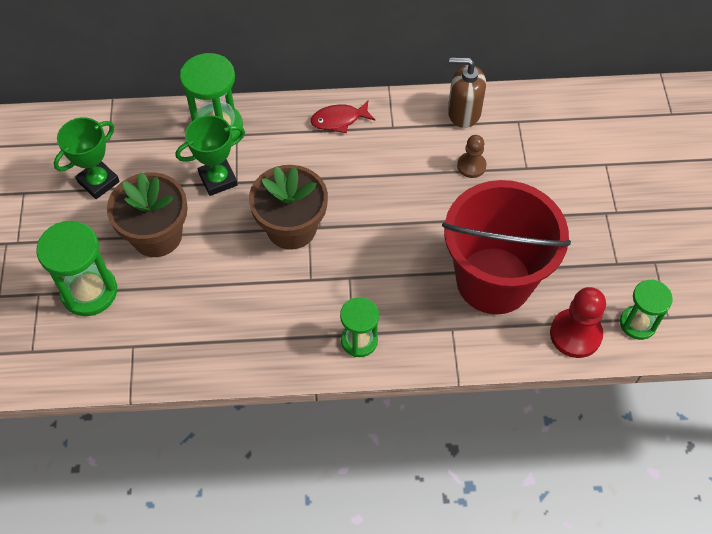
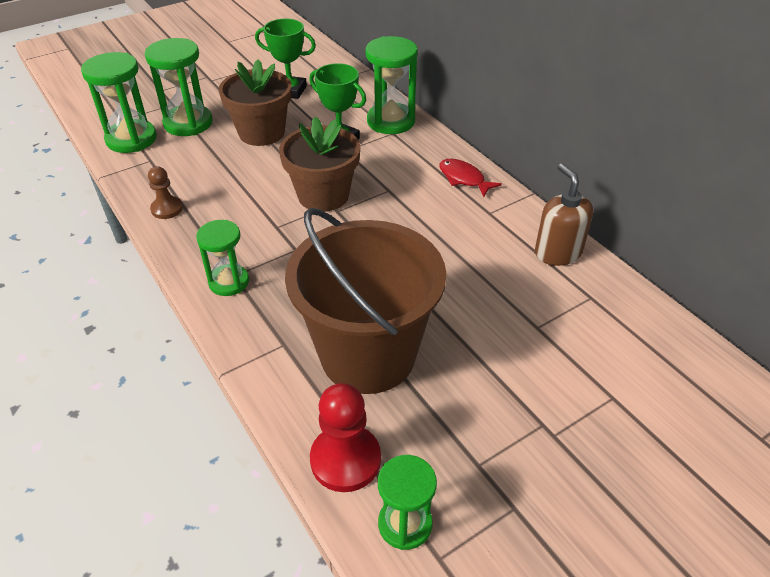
camera: 60 degrees right, 15 degrees down
(80, 352) = (131, 139): none -> green hourglass
(471, 166) = (497, 283): brown pawn -> brown pawn (167, 209)
(494, 280) = (367, 355): red bucket -> brown bucket

